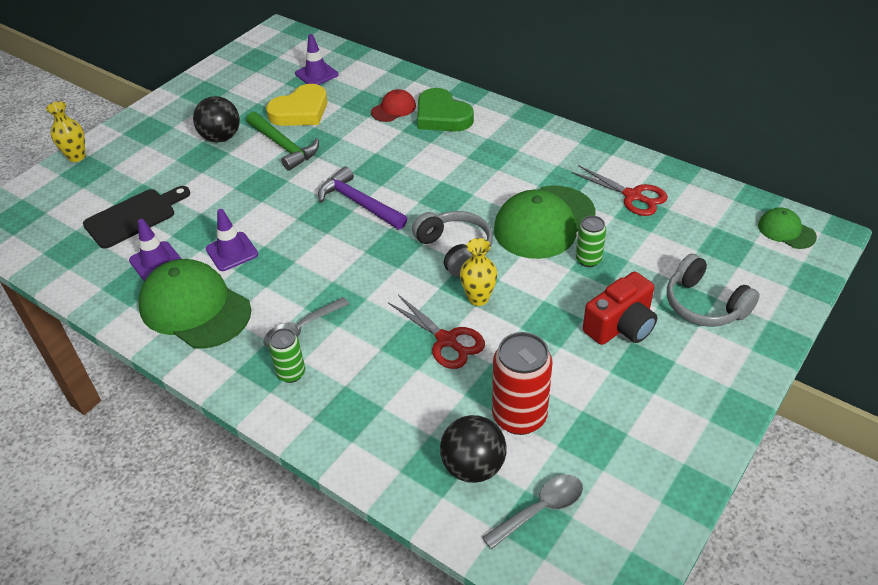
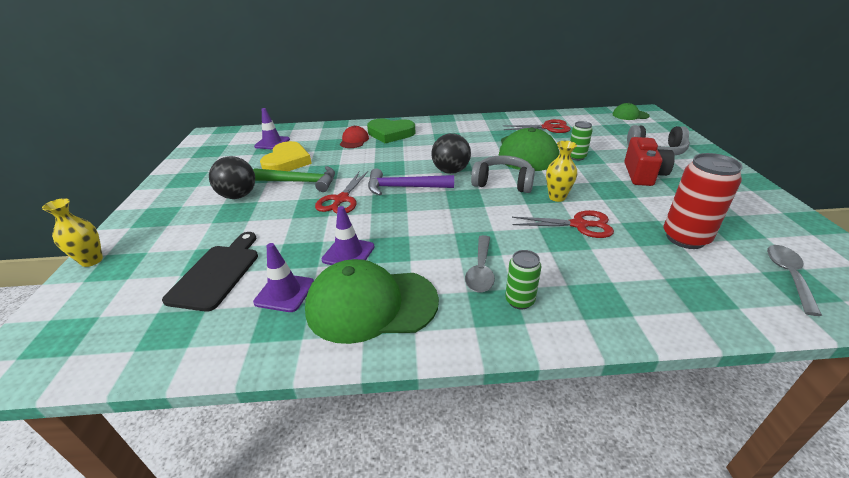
camera: 40 degrees left, 10 degrees down
(291, 188) = (341, 199): none -> red scissors
(473, 466) = (718, 278): black ball -> black ball (450, 171)

